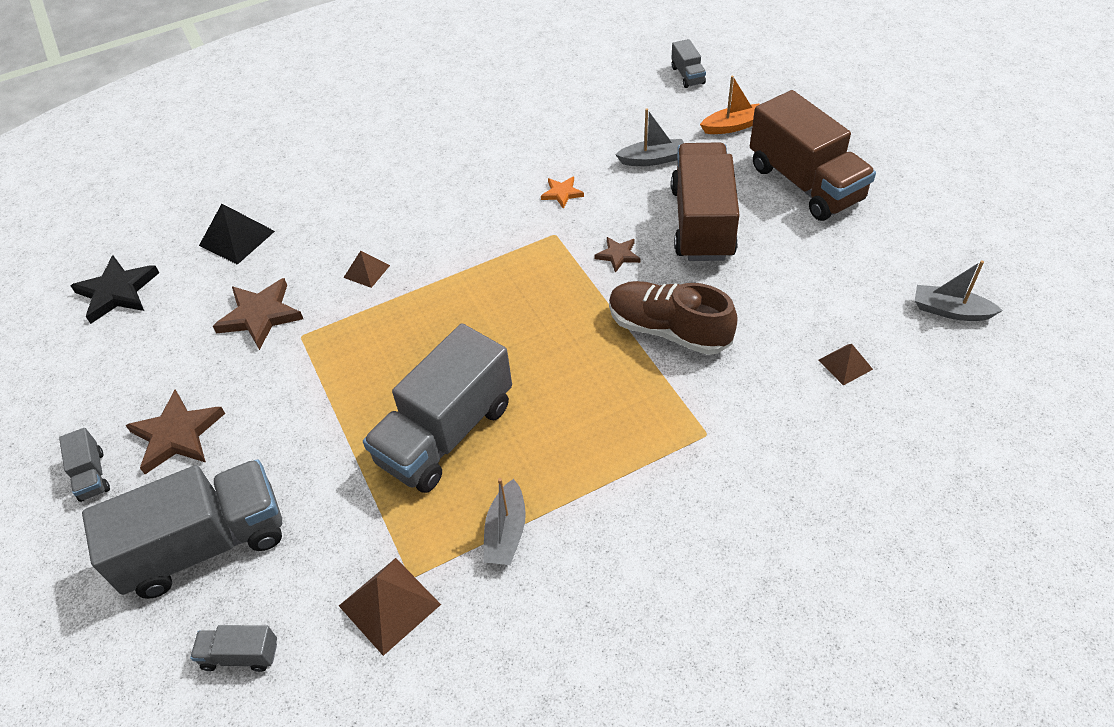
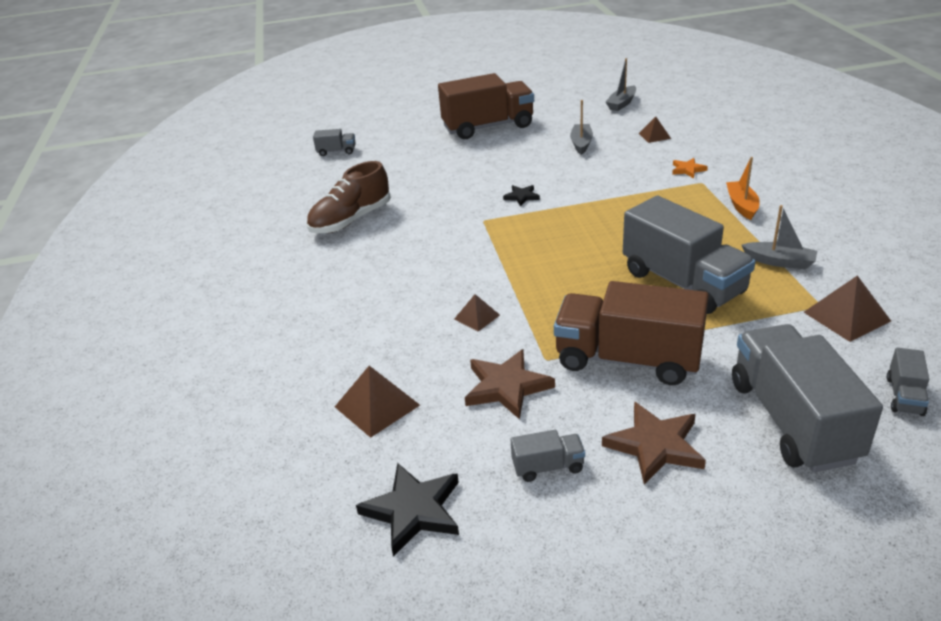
camera: 75 degrees left, 15 degrees down
(92, 475) = (700, 514): grey truck -> grey truck (548, 467)
(237, 238) = (377, 405): black pyramid -> brown pyramid
(562, 193) = (437, 213): orange star -> orange star (687, 170)
(618, 255) = (521, 197): brown star -> black star
(652, 159) = (424, 174): grey boat -> grey boat (581, 144)
(668, 330) = (605, 185): brown shoe -> brown shoe (351, 220)
(702, 223) = (505, 163): brown truck -> brown truck (628, 359)
(733, 126) = (410, 142): orange boat -> orange boat (741, 205)

